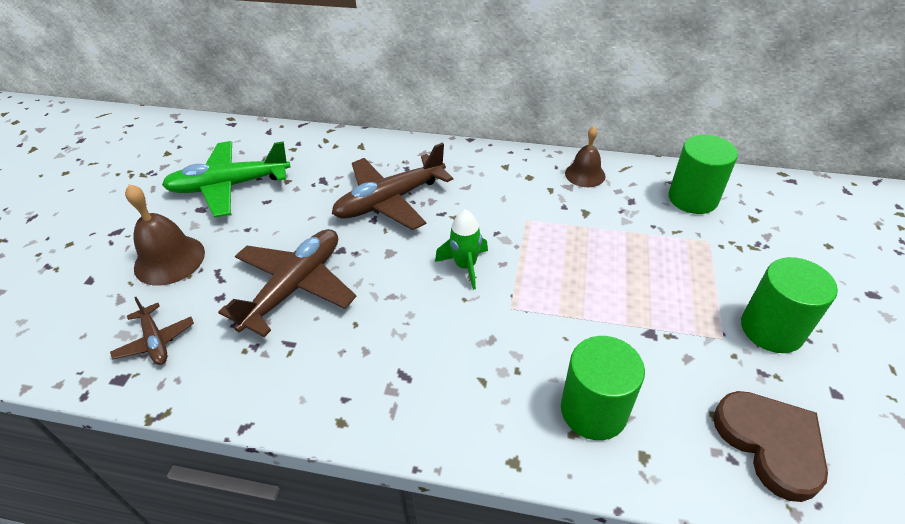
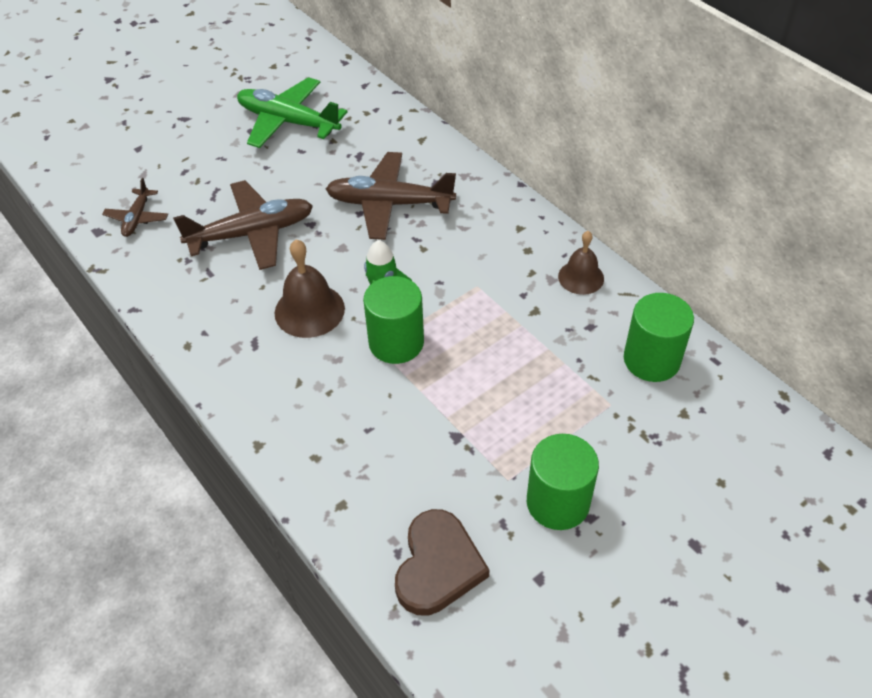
camera: 40 degrees right, 5 degrees up
(169, 260) = (196, 162): brown bell -> brown bell (309, 310)
(593, 410) = (346, 454): green cylinder -> green cylinder (396, 342)

